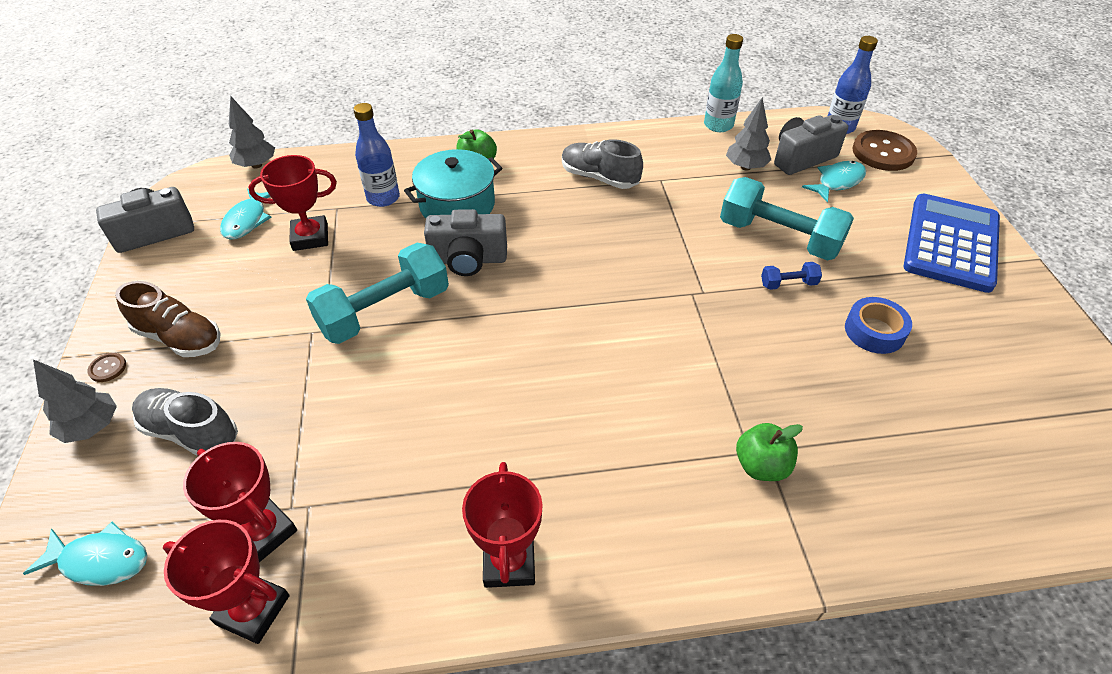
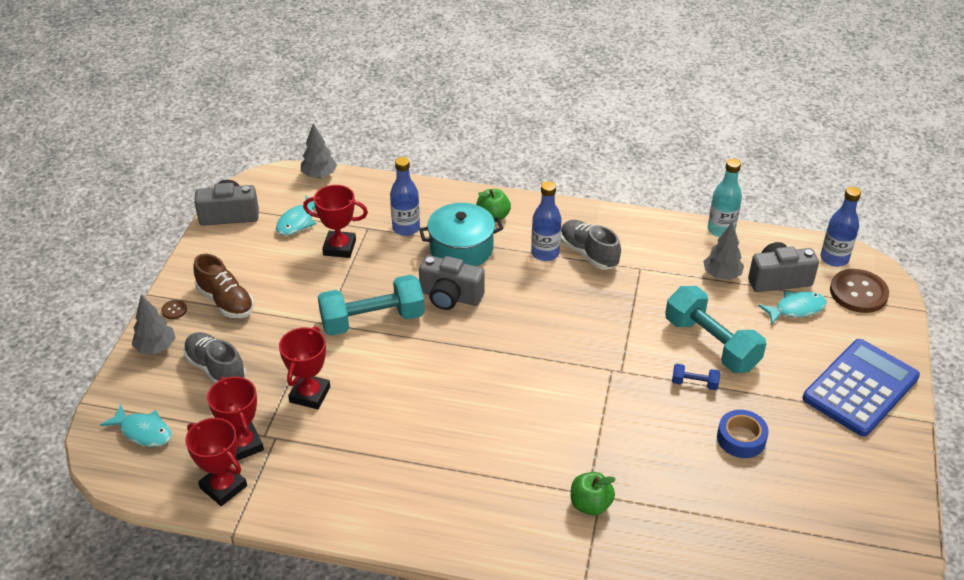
camera: 20 degrees right, 5 degrees down
(509, 562) = (388, 509): red trophy -> red trophy (310, 394)
(553, 188) = (545, 253): none -> blue bottle

